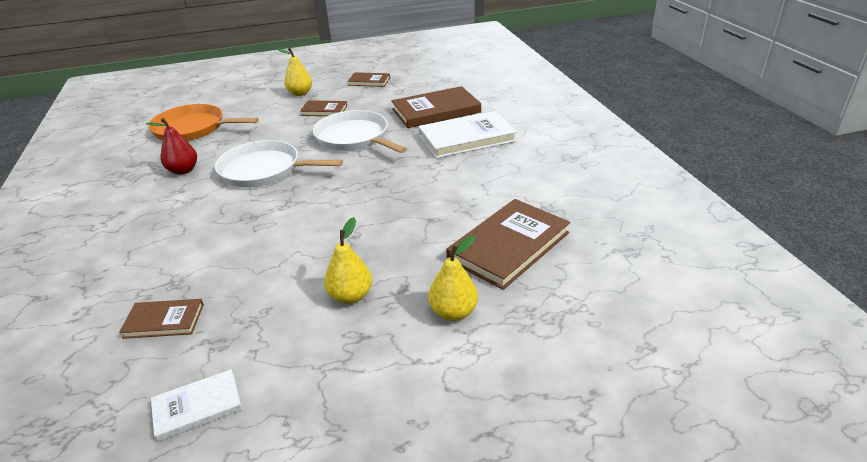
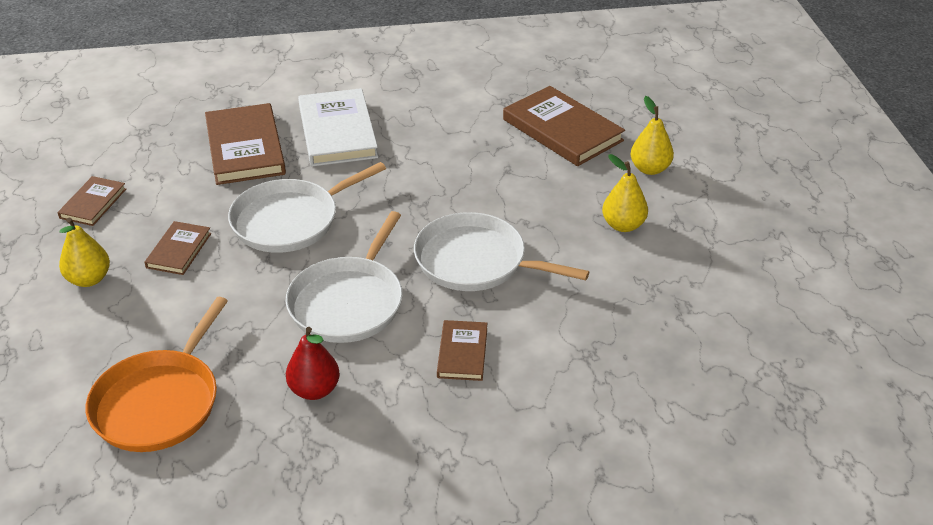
camera: 85 degrees left, 5 degrees up
(164, 321) = (649, 351): brown book -> brown book (462, 353)
(197, 407) = (758, 310): white book -> none
(302, 216) = (476, 261): none -> white pan

